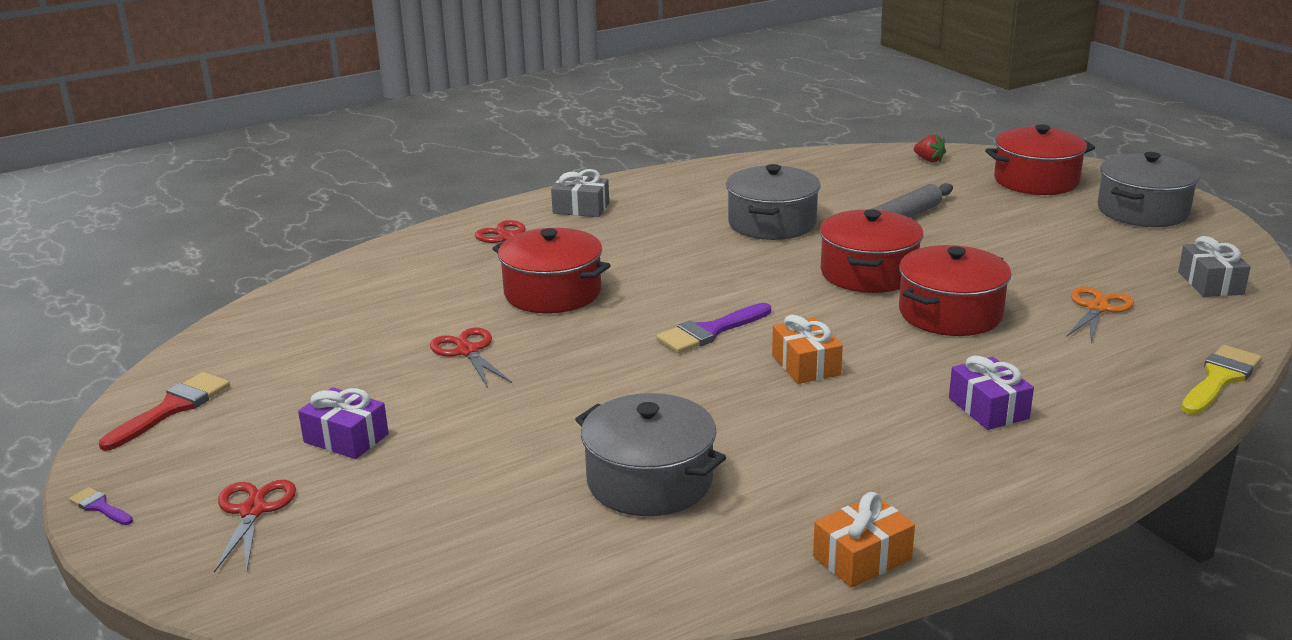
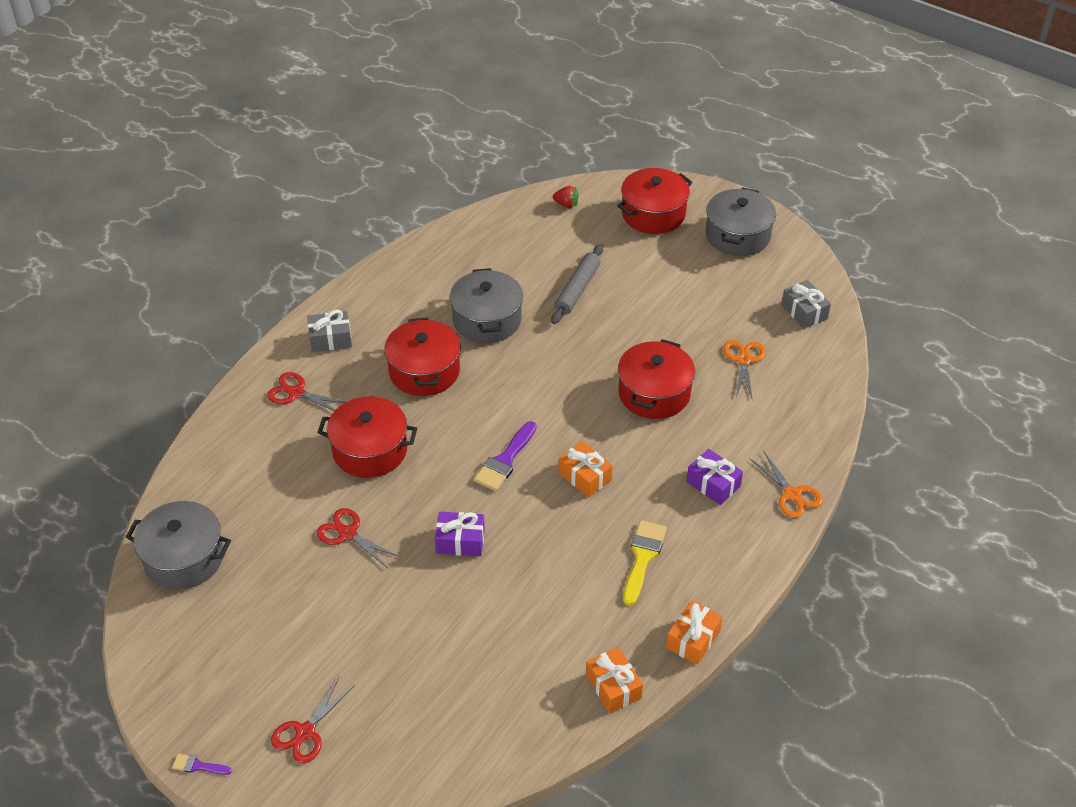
camera: 25 degrees left, 20 degrees up
(172, 408) = (173, 660): red brush -> none
(253, 511) = (305, 732): red scissors -> red scissors turned 120 degrees counterclockwise
(346, 438) = (321, 647): purple gift -> purple gift (460, 541)
(649, 481) = (541, 618): grey pot -> grey pot (184, 558)
(703, 578) = (613, 687): none -> orange gift
(868, 273) = (582, 362): red pot -> red pot (424, 371)
(1110, 443) = (792, 494): none -> orange scissors
(1220, 379) = (836, 412): yellow brush -> yellow brush (643, 557)

